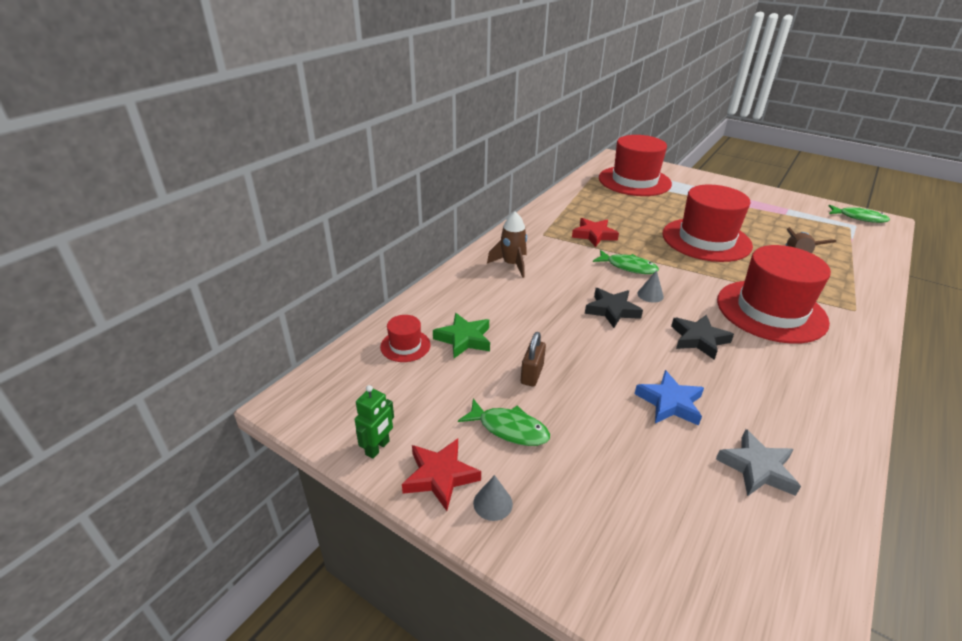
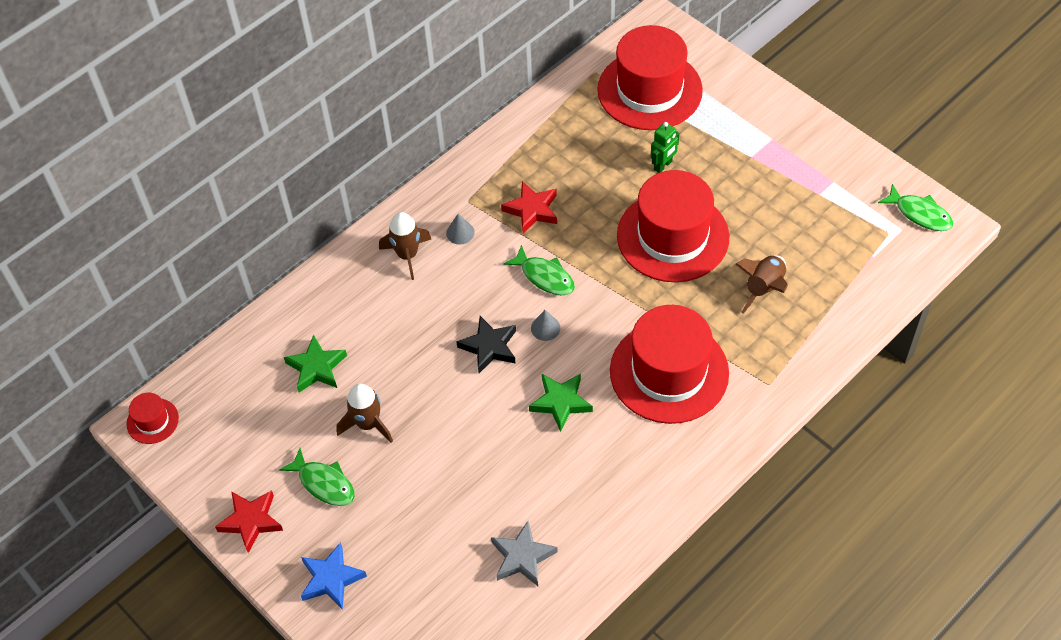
camera: 15 degrees right, 20 degrees up
(378, 448) = (206, 485): green robot -> green robot (663, 165)
(405, 346) = (256, 369): red hat -> red hat (152, 421)
(493, 503) = (286, 552): grey cone -> grey cone (460, 232)
(532, 374) = (368, 424): brown padlock -> brown rocket
(670, 403) = (484, 477): blue star -> blue star (331, 579)
(699, 339) = (561, 402): black star -> green star

